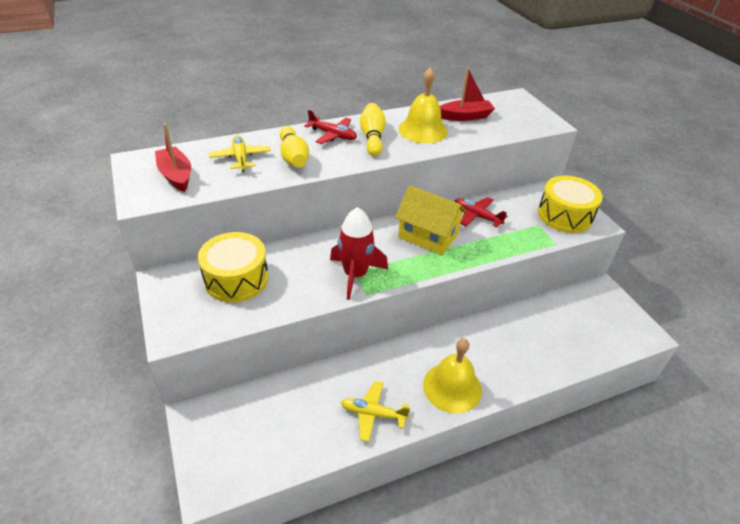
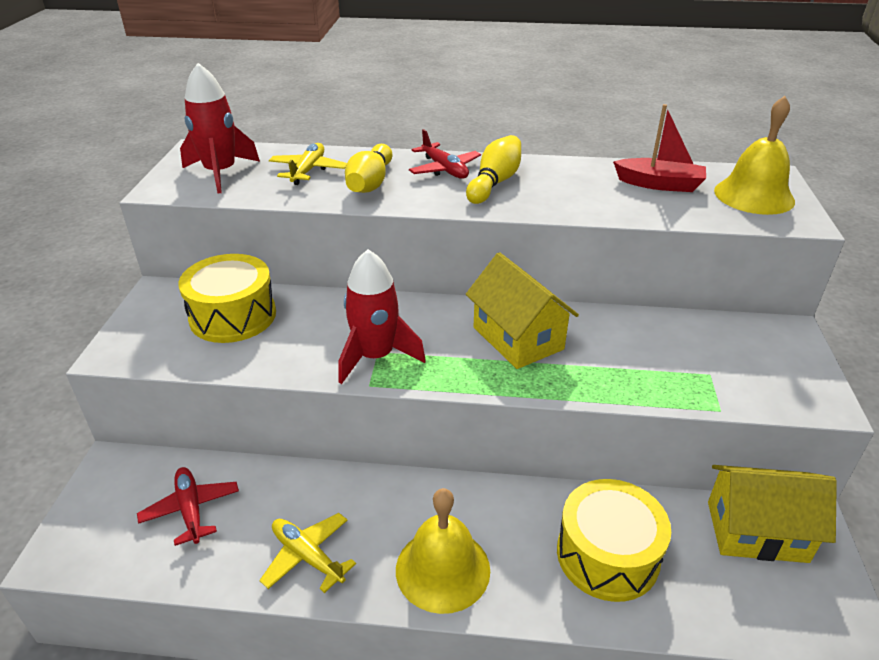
camera: 30 degrees right, 5 degrees down
(176, 175) = (221, 173): red boat -> red rocket
(422, 130) = (576, 188): yellow bell -> yellow bell (754, 195)
(477, 216) = (615, 334): red plane -> red plane (191, 510)
(565, 215) = (770, 374): yellow drum -> yellow drum (607, 555)
(583, 302) = (756, 531): none -> yellow house

